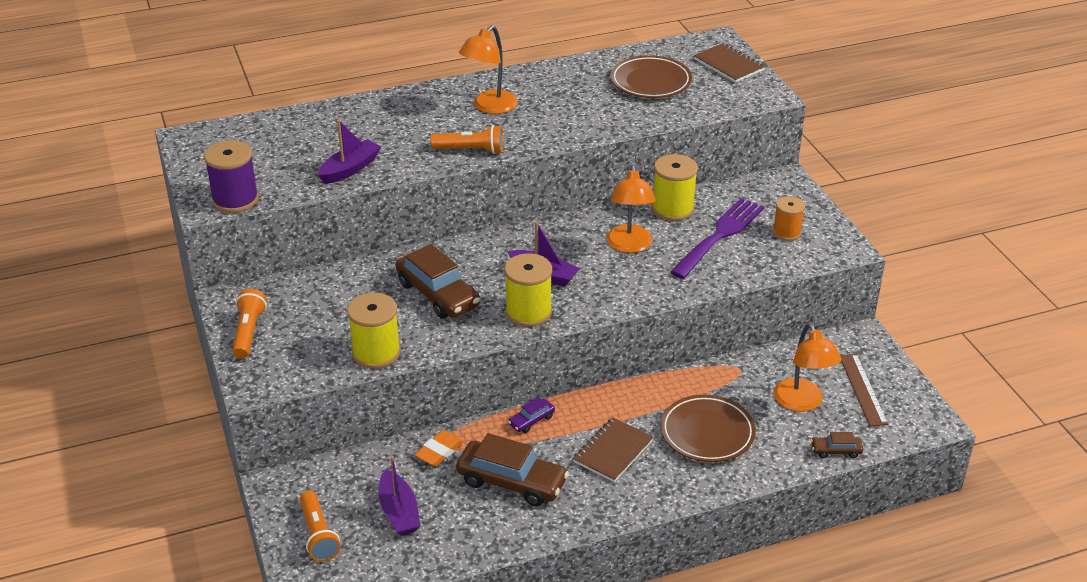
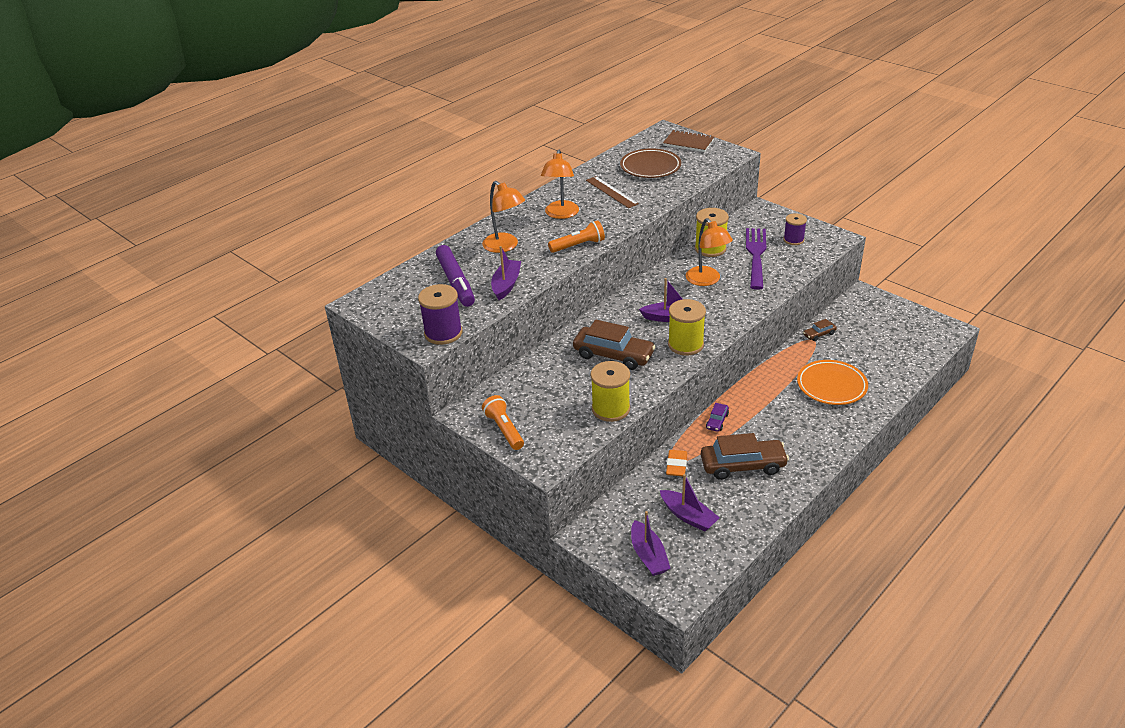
camera: 25 degrees left, 0 degrees up
(302, 148) = (455, 282): none -> purple marker
(318, 535) = (648, 555): orange flashlight -> purple boat
(613, 451) = (787, 420): brown notebook -> none
(707, 432) = (831, 385): brown plate -> orange plate
(786, 232) = (793, 240): orange spool -> purple spool
(802, 403) = (868, 346): orange lamp -> orange lamp (505, 246)
(836, 451) = (915, 367): brown car -> brown car (819, 334)
(862, 389) = (894, 325): brown ruler -> brown ruler (611, 192)

